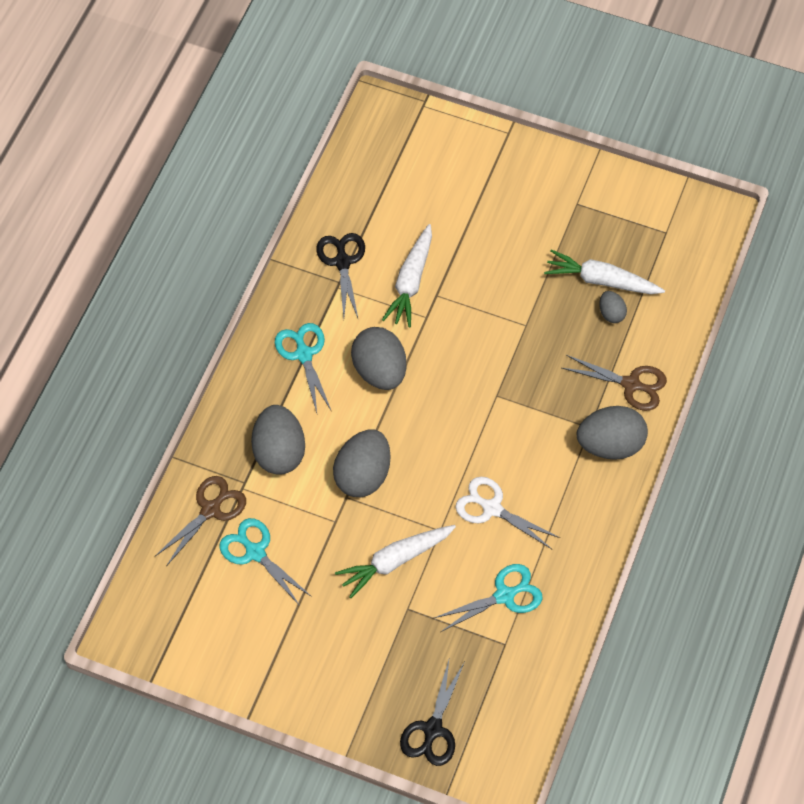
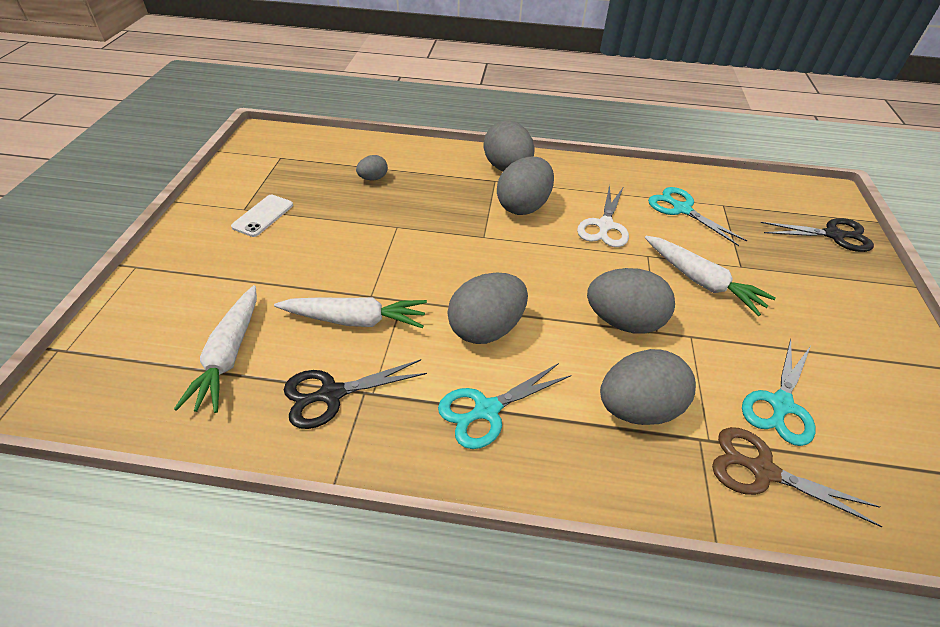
camera: 105 degrees left, 15 degrees down
(537, 442) = (523, 206): none -> grey egg
(562, 219) = (263, 216): none -> white phone
(601, 280) = (337, 186): white carrot -> white carrot (229, 355)
(631, 384) = (444, 163): brown scissors -> none

